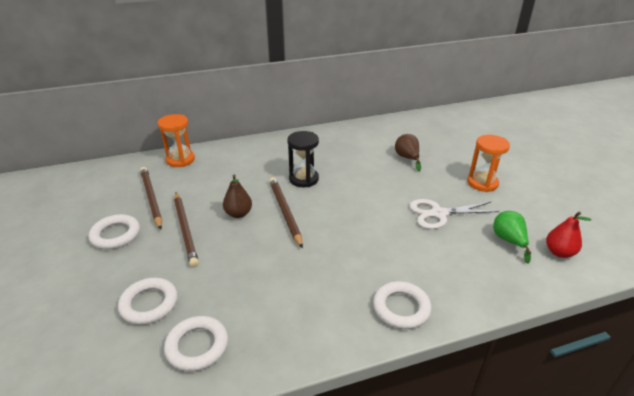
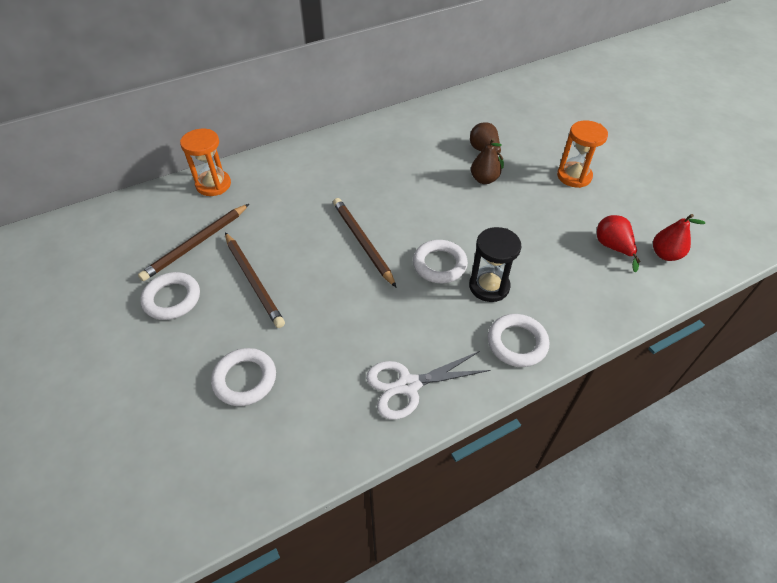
camera: 10 degrees left, 15 degrees up
(151, 198) = (196, 244): brown pencil -> brown pencil turned 105 degrees counterclockwise
(197, 346) = (315, 419): white ring -> white ring (439, 264)
(238, 214) = (309, 251): brown pear -> brown pear (484, 179)
(304, 179) = (372, 194): black hourglass -> black hourglass (489, 286)
(439, 214) = (534, 223): white scissors -> white scissors (408, 385)
(508, 241) = (612, 247): green pear -> red pear

